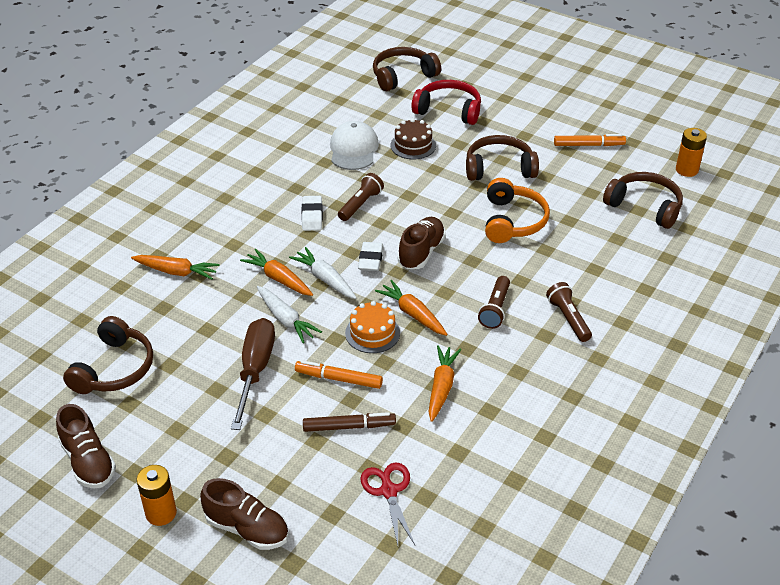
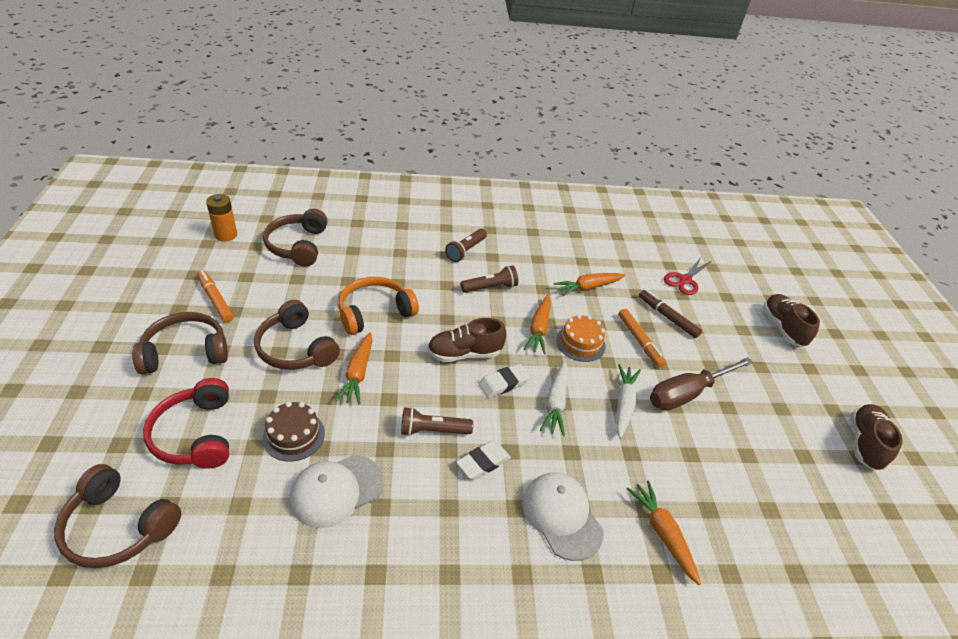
camera: 130 degrees left, 0 degrees up
(114, 368) = (797, 494): brown headphones -> brown headphones (185, 352)
(161, 513) = (831, 375): orange battery -> none
(238, 232) = (561, 516): none -> white cap
(279, 279) = (588, 437): orange carrot -> orange carrot (358, 373)

